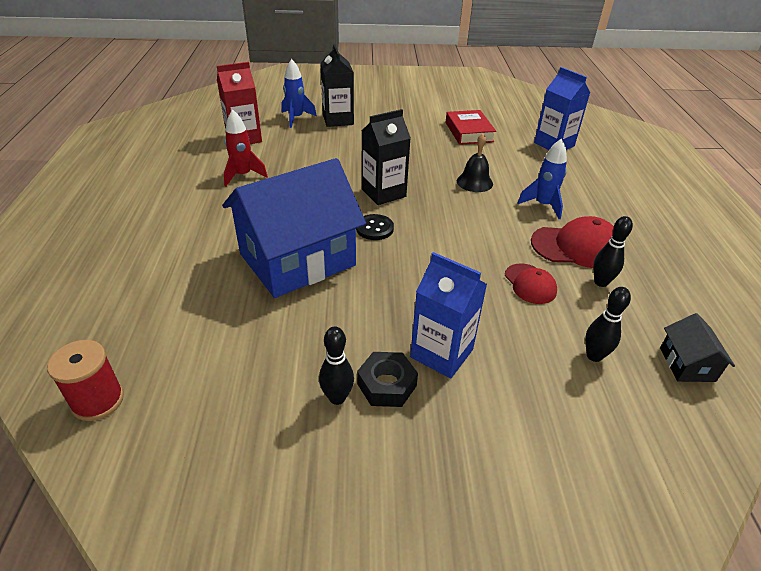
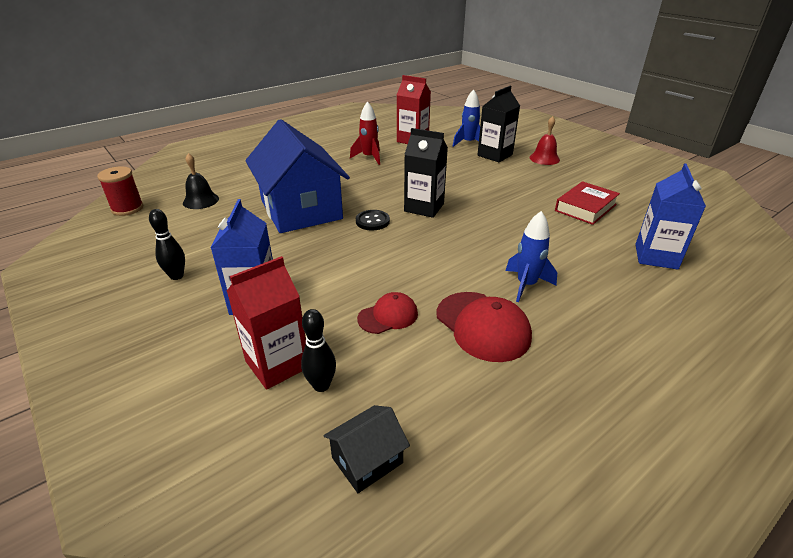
camera: 55 degrees right, 5 degrees down
(297, 259) = (301, 210): blue house -> blue house turned 45 degrees clockwise
(375, 106) = (544, 158): none -> red bell
(386, 384) = (202, 290): black nut -> none
(474, 182) = (505, 238): black bell -> black bell (201, 200)
(530, 284) = (388, 316): red cap -> red cap turned 150 degrees counterclockwise
(550, 371) = (277, 364): none -> red carton
(601, 282) = (441, 359): black bowling pin -> none

